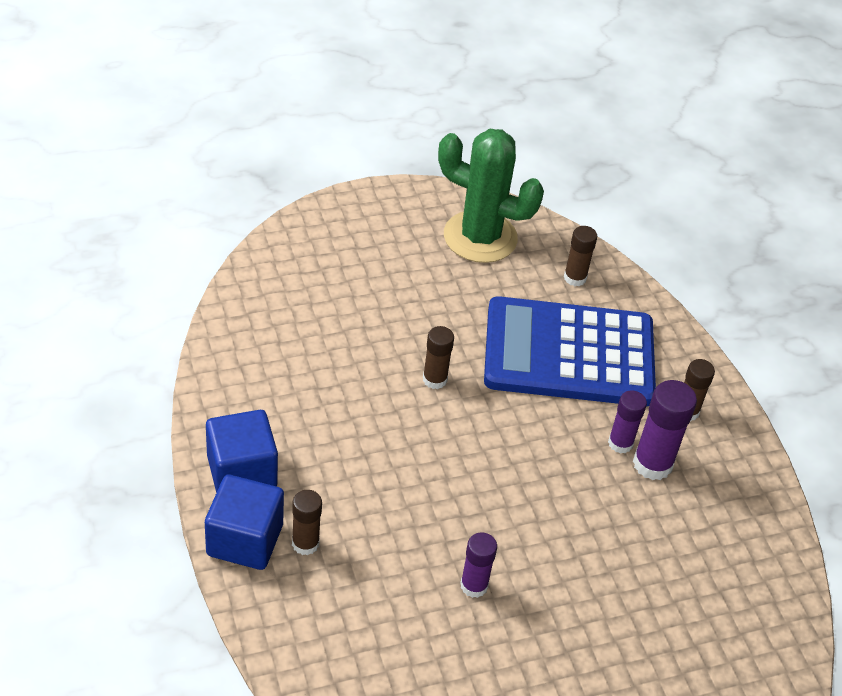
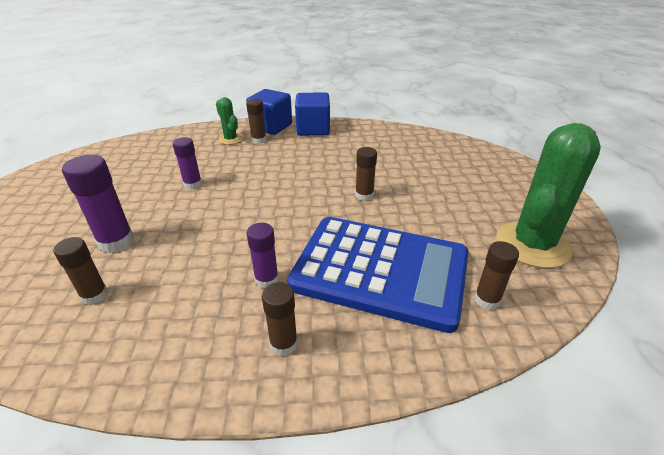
camera: 110 degrees right, 10 degrees down
(313, 588) = (230, 139): none -> green cactus
(569, 353) = (380, 271): blue calculator -> blue calculator turned 90 degrees clockwise
(652, 464) = (234, 295): purple glue stick -> purple glue stick (116, 242)
(707, 586) = (94, 295): none -> brown glue stick

